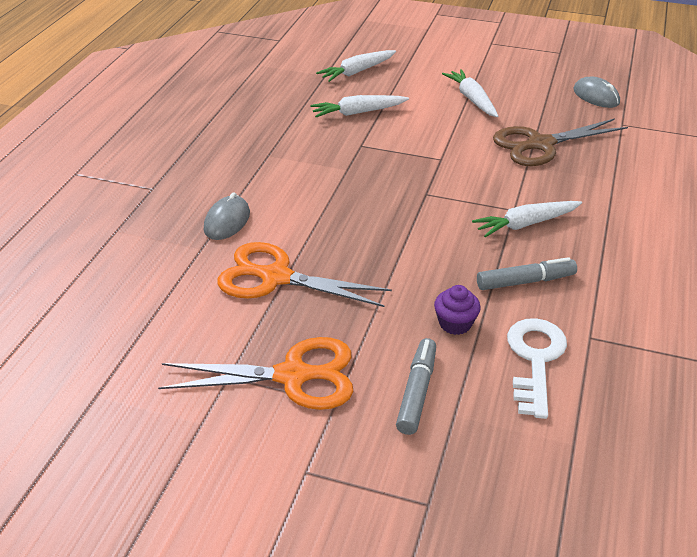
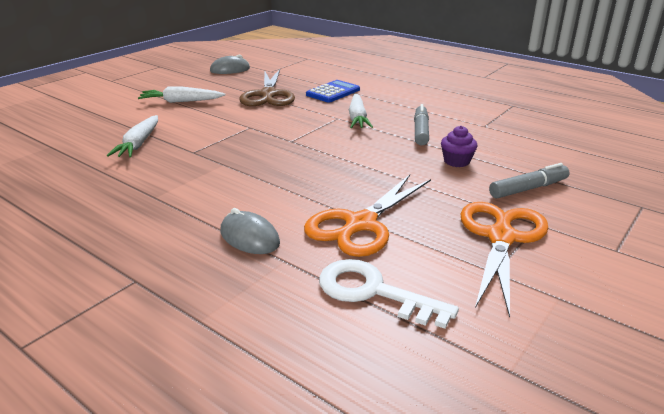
camera: 70 degrees left, 10 degrees down
(357, 72) = (69, 132): white carrot -> none
(417, 392) = (528, 189): grey marker -> grey marker turned 120 degrees clockwise
(535, 359) = (502, 145): white key -> white key (373, 292)
(594, 187) = (333, 92): none -> blue calculator

